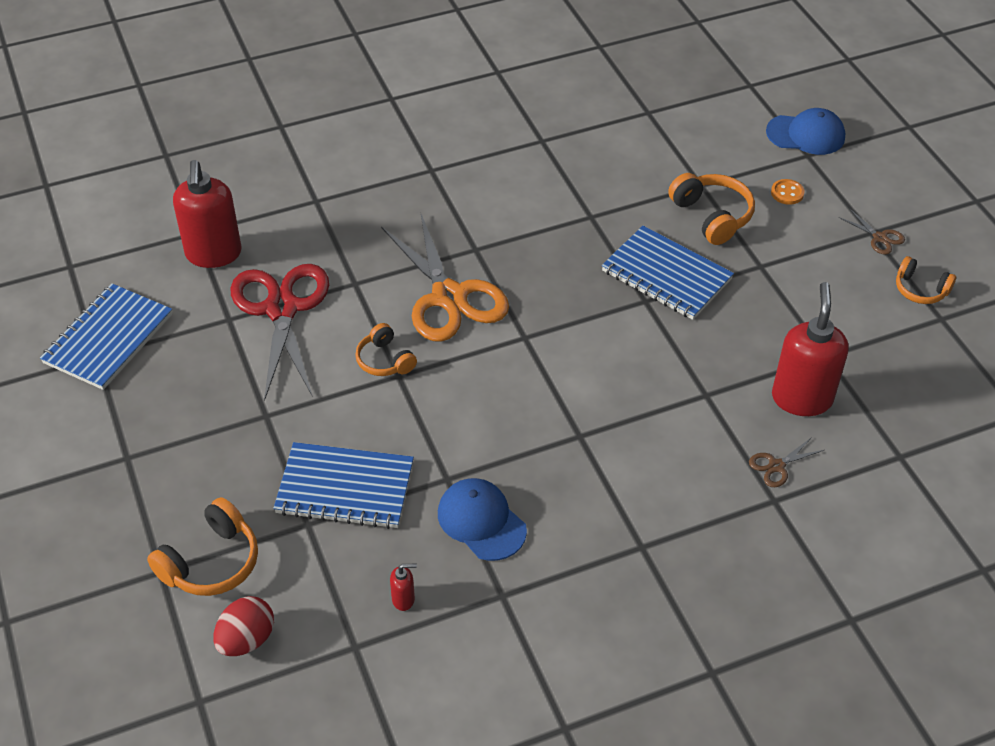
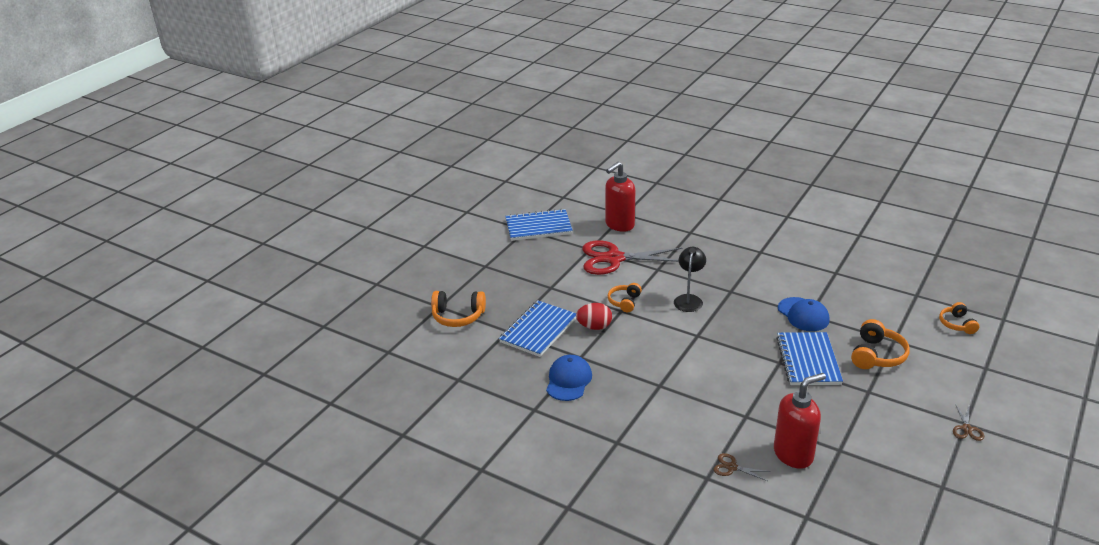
camera: 55 degrees right, 15 degrees down
(246, 639) = (430, 347): red egg -> red egg (594, 327)
(282, 309) = (614, 259): red scissors -> red scissors turned 135 degrees counterclockwise
(345, 488) = (538, 330): blue notebook -> blue notebook turned 60 degrees clockwise
(403, 599) = (498, 380): red soap dispenser -> none
(449, 297) = (689, 299): orange scissors -> black lamp
(787, 193) = (941, 374): orange button -> none
(806, 135) = (1001, 359): blue cap -> blue cap (803, 314)
(920, 289) = (951, 466): orange headphones -> orange headphones (957, 324)

